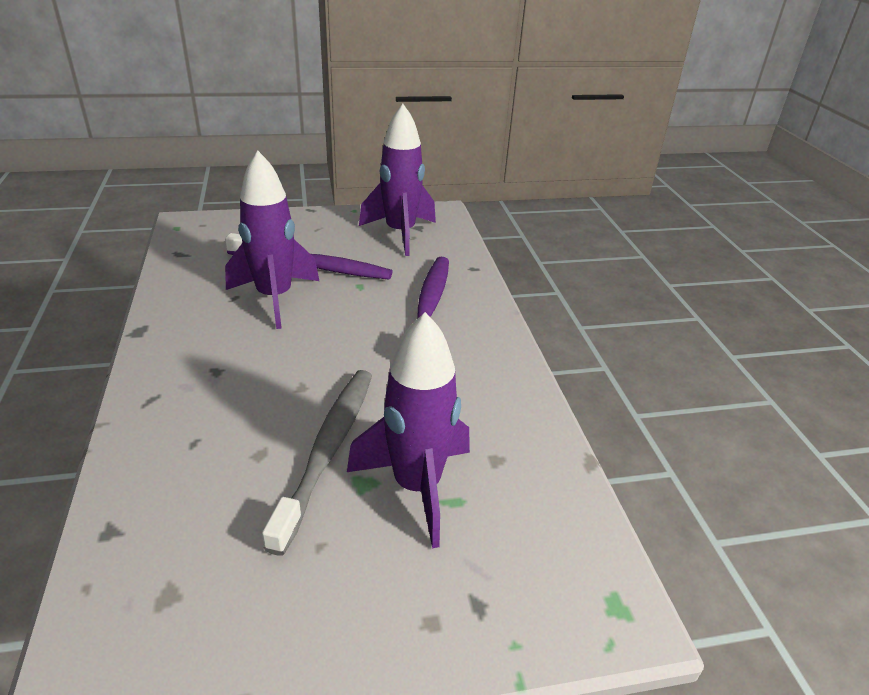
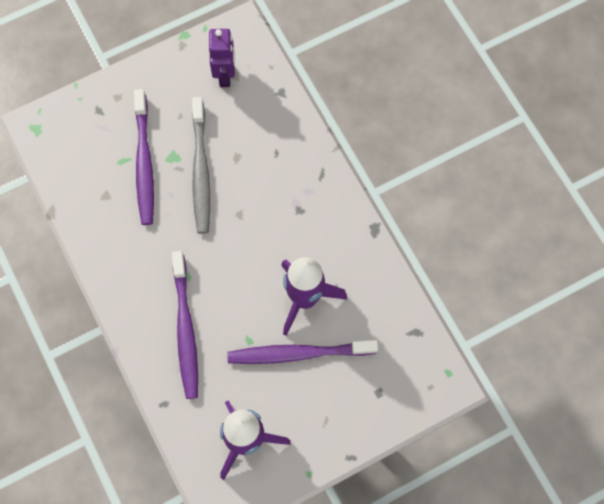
camera: 165 degrees right, 35 degrees up
(187, 597) = (225, 75): none -> purple robot
(417, 486) = (144, 163): purple rocket -> purple toothbrush

